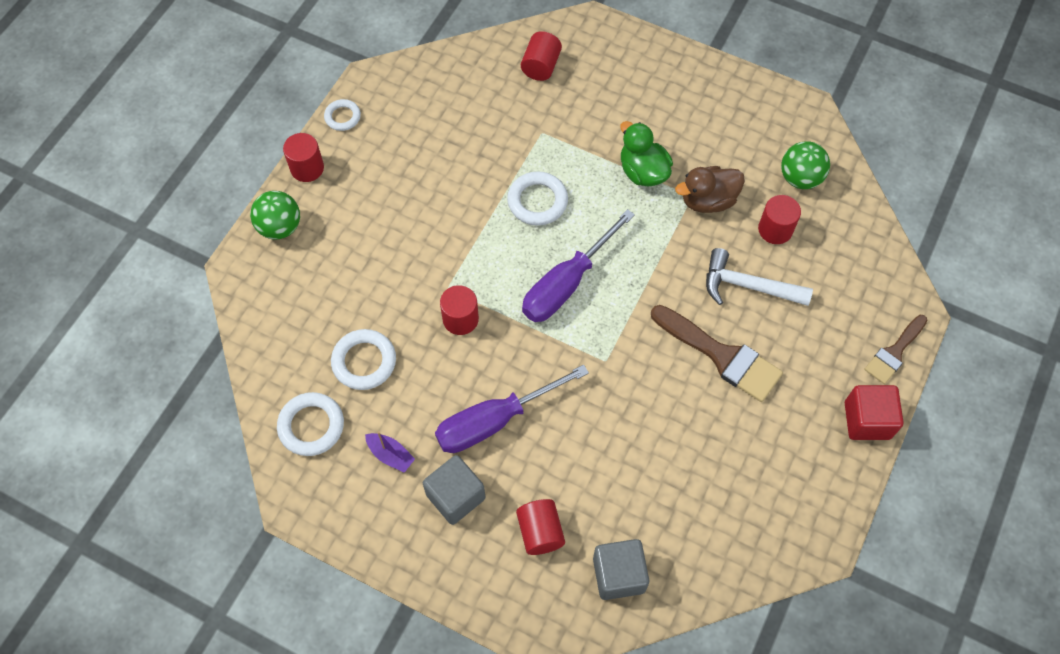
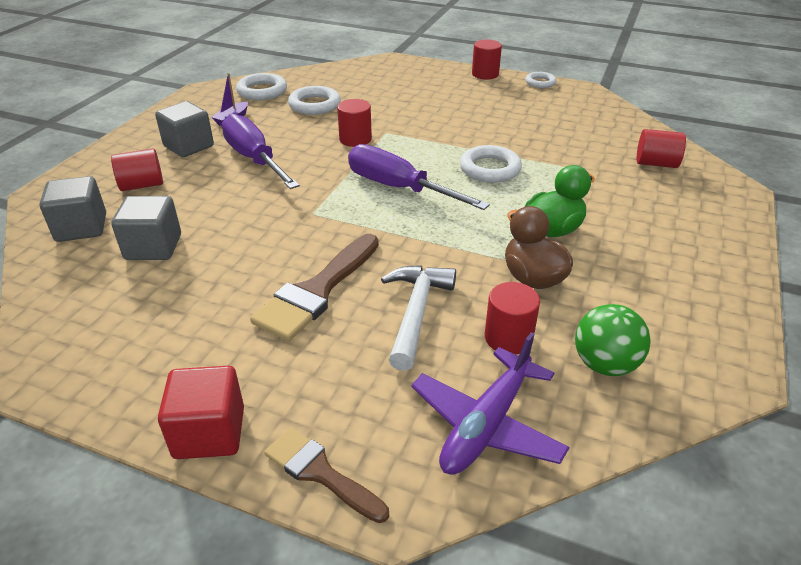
camera: 85 degrees right, 25 degrees down
(280, 227) = (429, 70): green ball -> none
(655, 498) = (153, 247): none -> grey cube
(854, 256) = (486, 425): none -> purple plane

